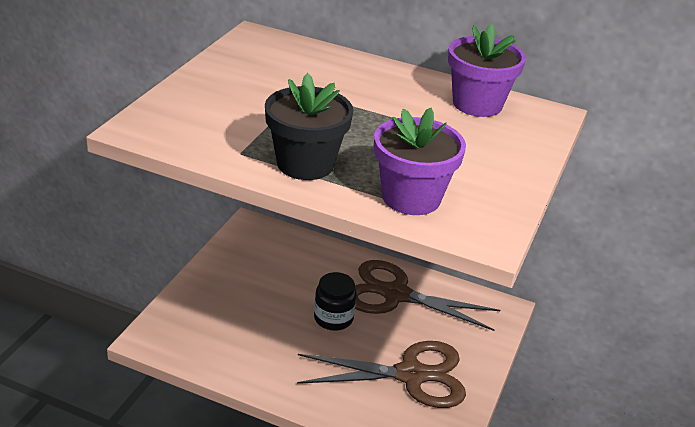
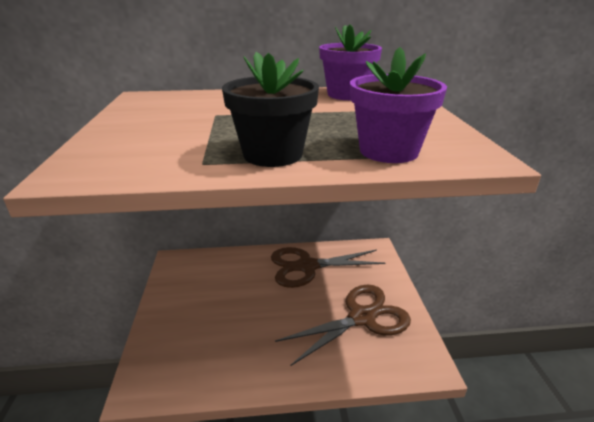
camera: 25 degrees left, 5 degrees down
(333, 318) = (279, 301): black jar -> none

